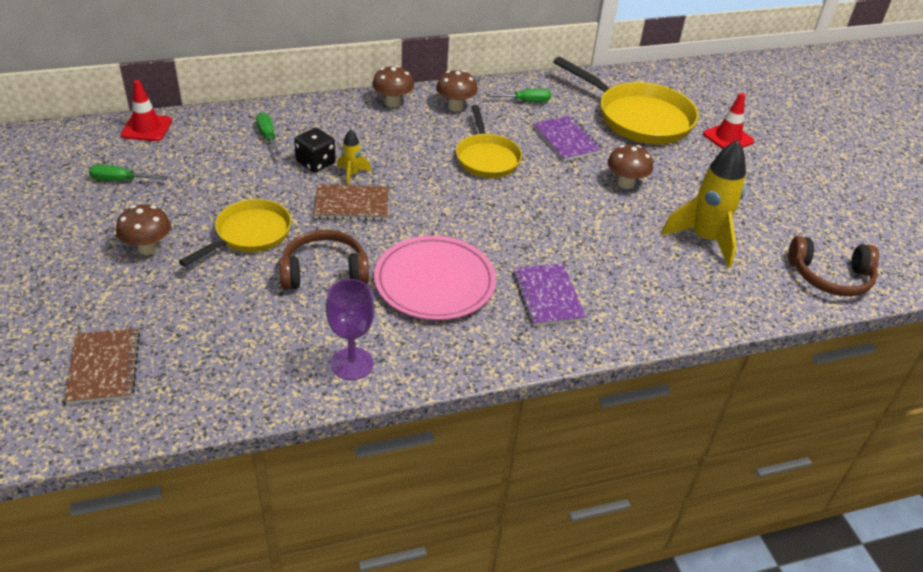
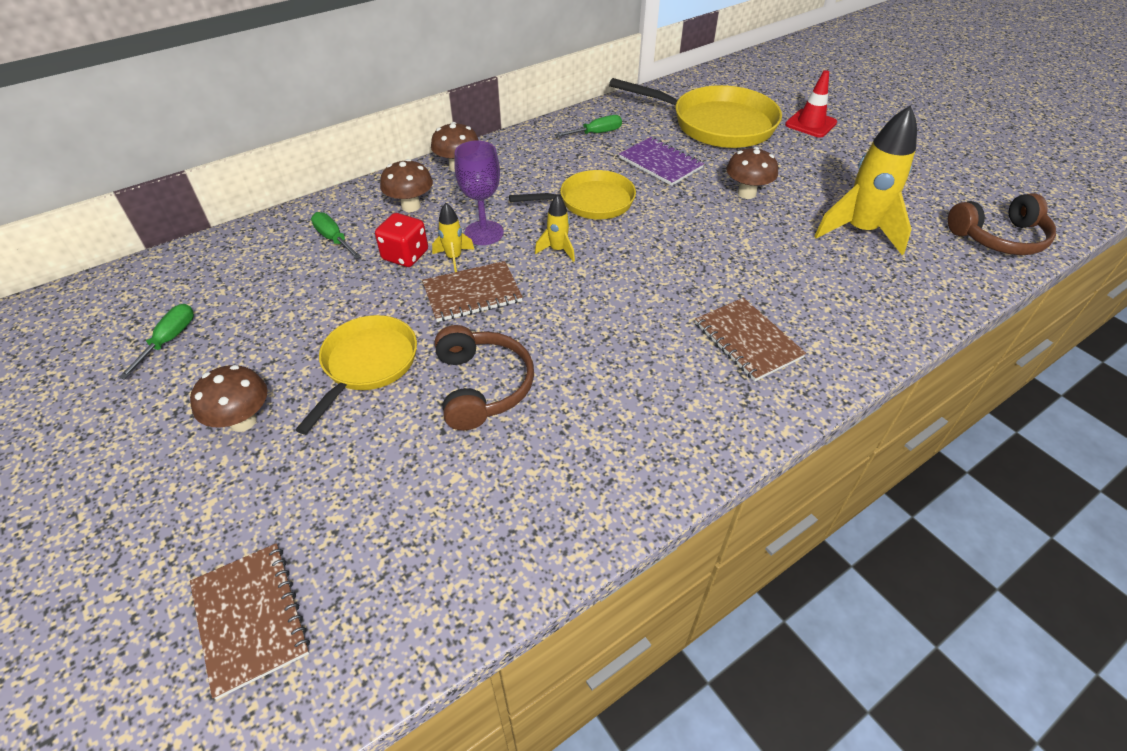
camera: 15 degrees left, 5 degrees up
(120, 180) = (169, 340): green screwdriver -> green screwdriver turned 120 degrees clockwise
(146, 128) = (177, 265): red traffic cone -> none
(316, 163) = (405, 255): black dice -> red dice
(324, 272) = (482, 386): brown headphones -> brown headphones turned 105 degrees clockwise
(352, 364) = (578, 498): purple goblet -> purple goblet (484, 233)
(434, 282) = (616, 360): pink plate -> none
(437, 189) = (558, 250): none -> yellow rocket
(455, 107) = (527, 155): brown mushroom -> brown mushroom (411, 206)
(487, 158) = (591, 202): yellow pan -> yellow pan turned 75 degrees counterclockwise
(547, 296) = (747, 340): purple notebook -> brown notebook

